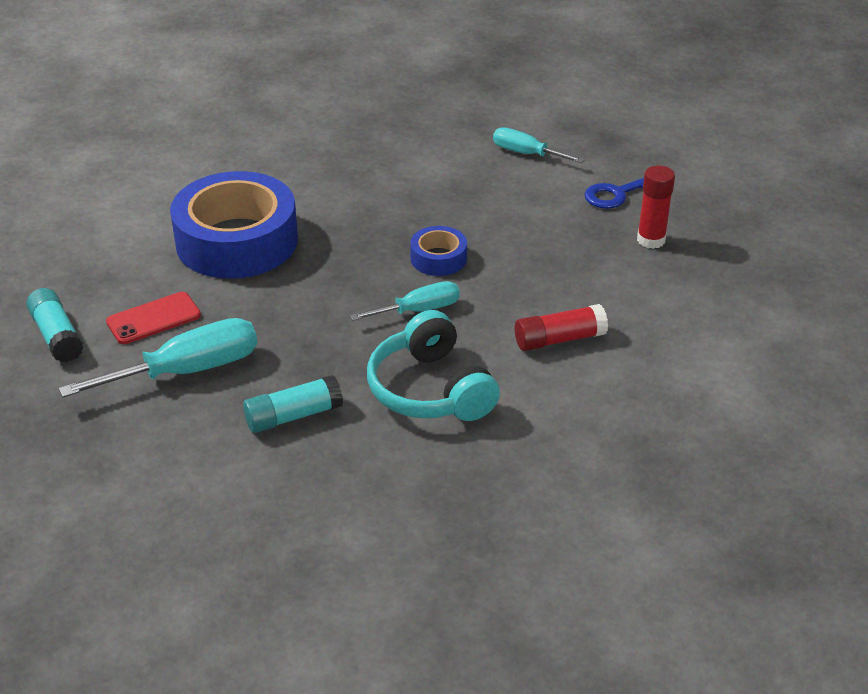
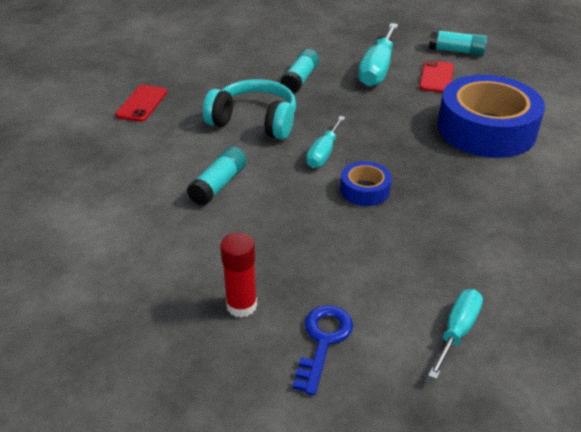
camera: 135 degrees right, 0 degrees up
(526, 153) = (457, 331): turquoise screwdriver -> turquoise screwdriver turned 45 degrees counterclockwise
(526, 506) = (142, 104): none -> red phone
(559, 339) = (219, 185): red glue stick -> turquoise glue stick

